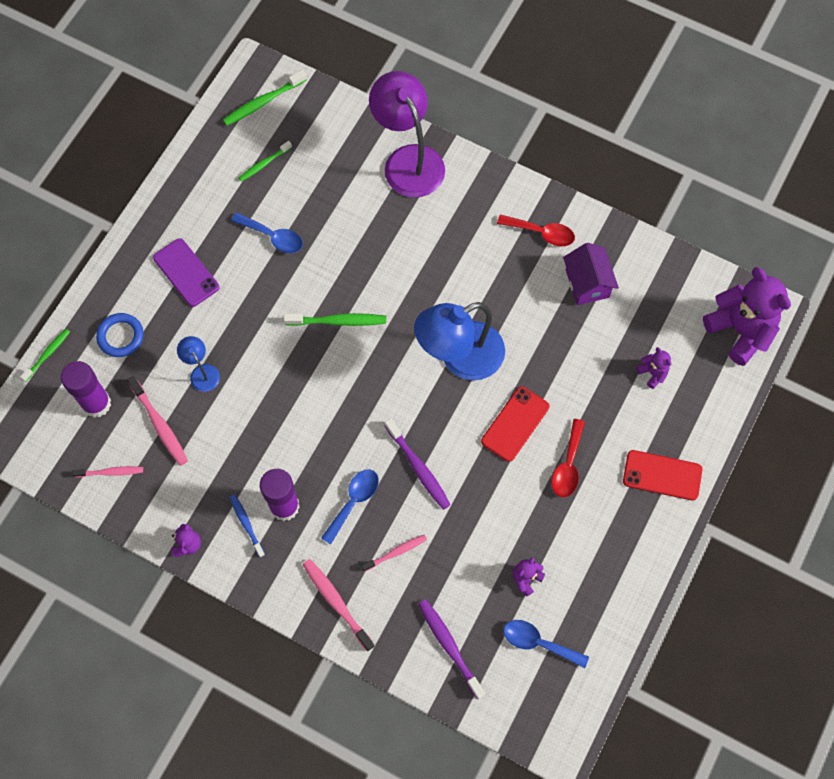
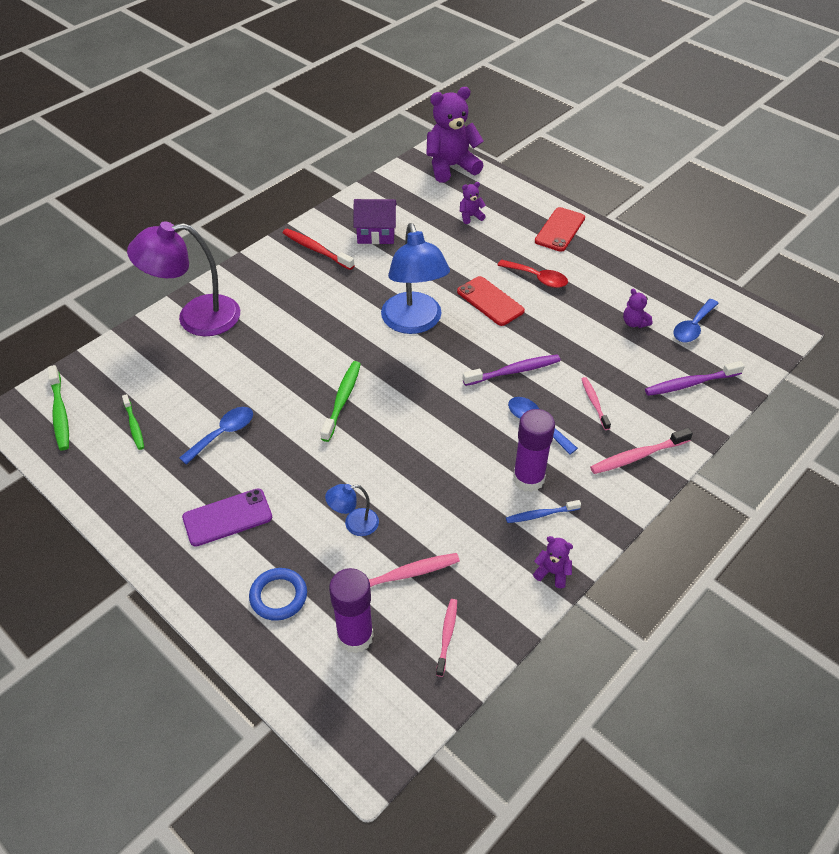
camera: 75 degrees left, 20 degrees down
(47, 354) = (269, 682): green toothbrush -> none
(541, 233) = (316, 250): red spoon -> red toothbrush

